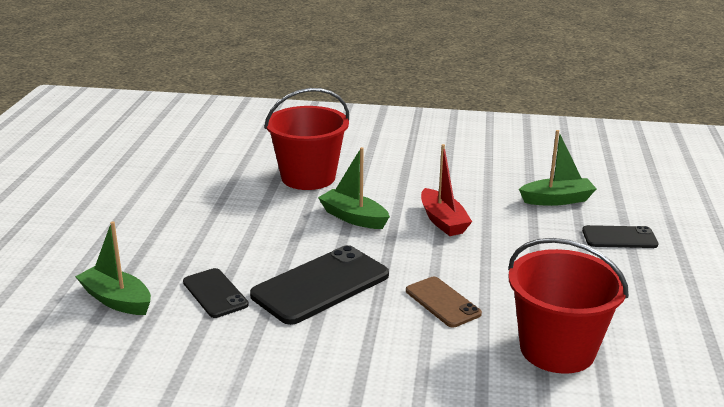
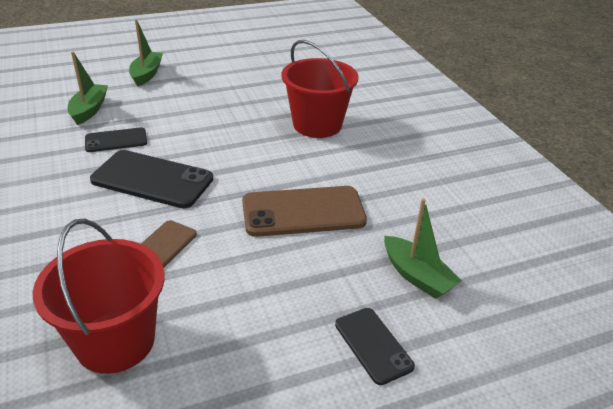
camera: 60 degrees right, 10 degrees up
(215, 293) = (116, 140): black phone -> black phone turned 45 degrees clockwise
(353, 218) = (269, 164): green boat -> green boat (147, 74)
(443, 221) = (303, 212): red boat -> brown phone

